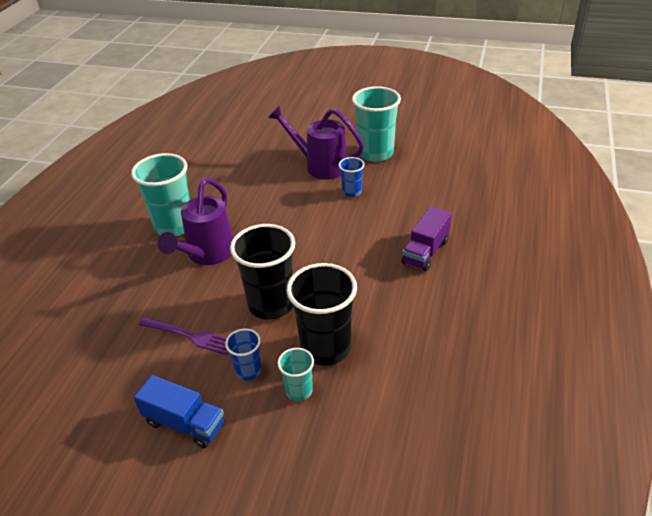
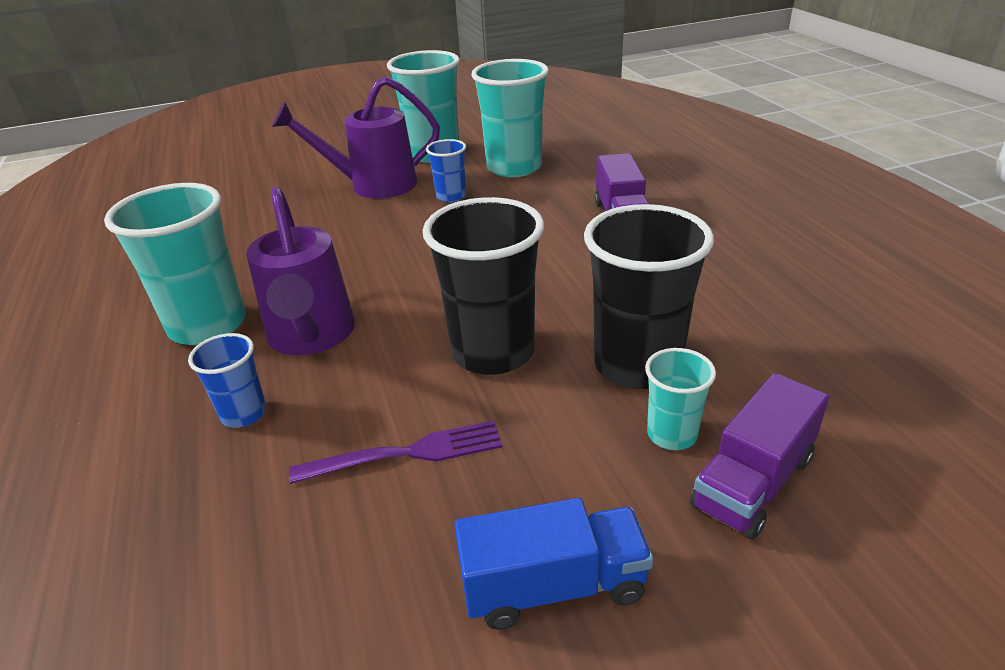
camera: 35 degrees left, 5 degrees down
(248, 371) = (564, 450): blue cup -> blue cup (244, 413)
(305, 433) = (752, 482): none -> purple truck
(408, 185) = (514, 167): none -> turquoise cup

